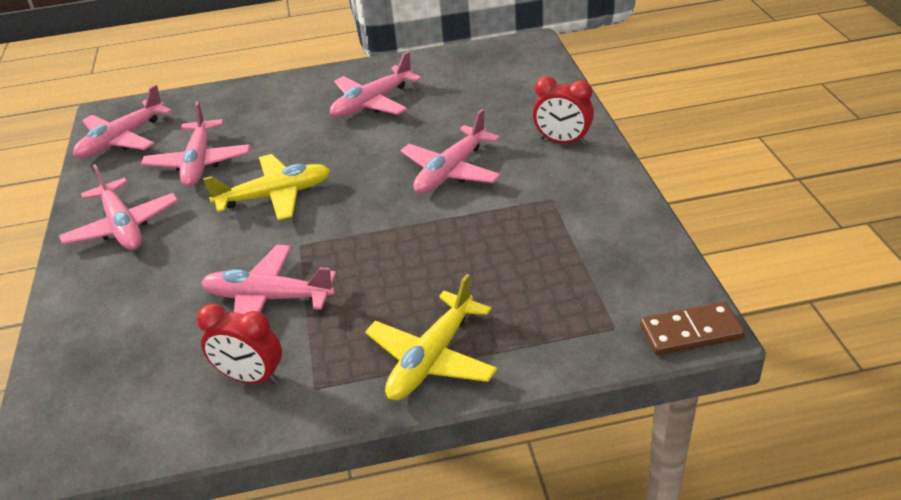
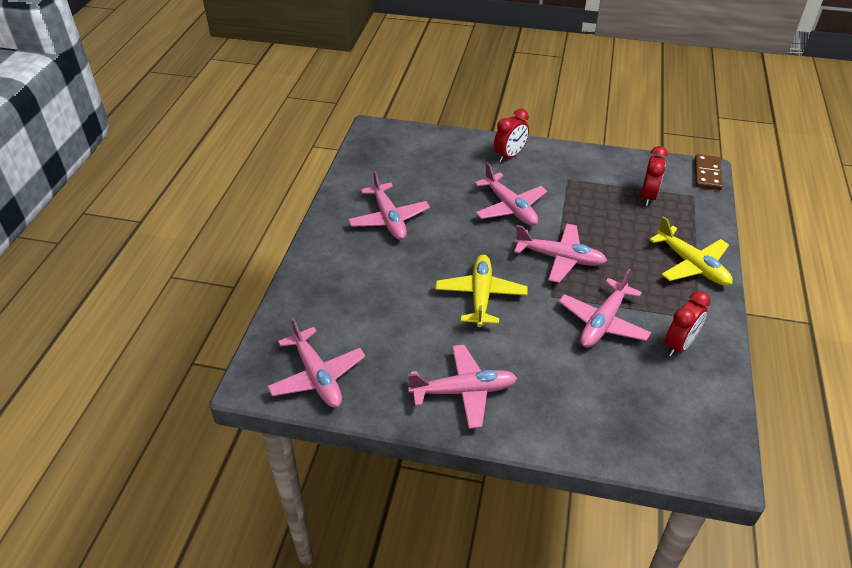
camera: 70 degrees left, 5 degrees up
(199, 163) = (400, 330): pink plane -> pink plane (560, 258)
(571, 280) = (648, 196): none -> red clock

